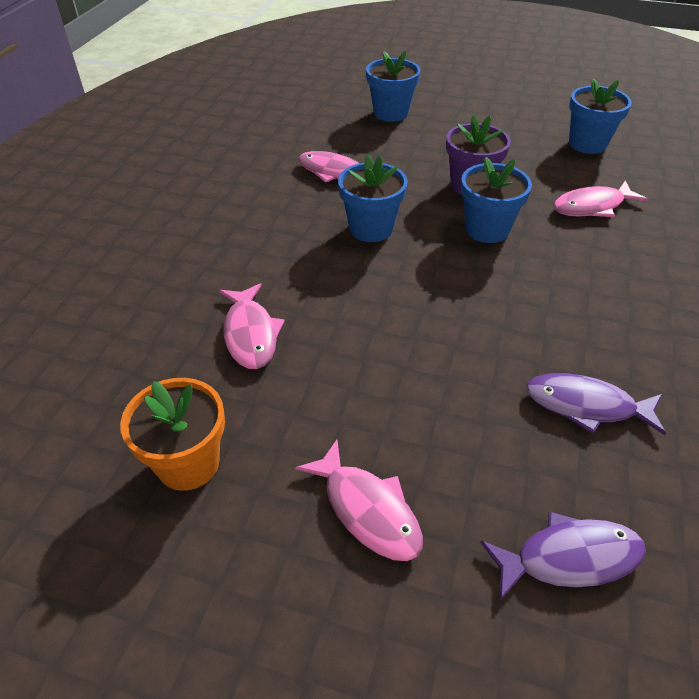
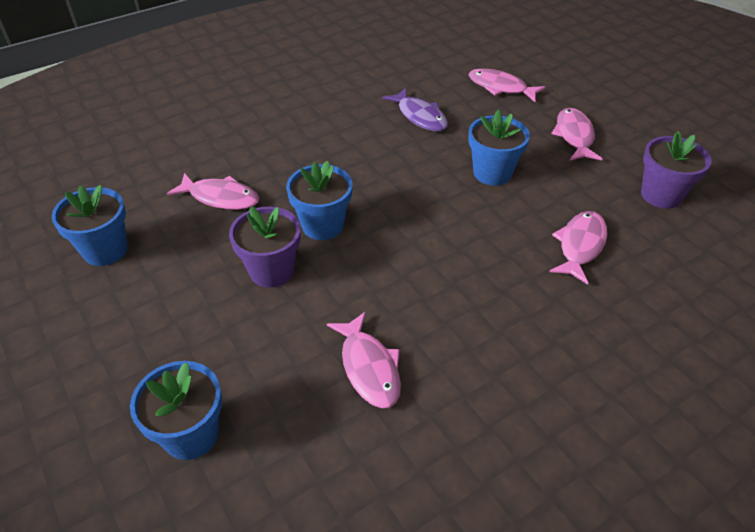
camera: 140 degrees left, 0 degrees up
(188, 463) = (661, 195): orange flower pot -> purple flower pot
(371, 228) = (409, 279): blue flower pot -> blue flower pot (492, 173)
(569, 558) = (501, 87): purple fish -> pink fish

